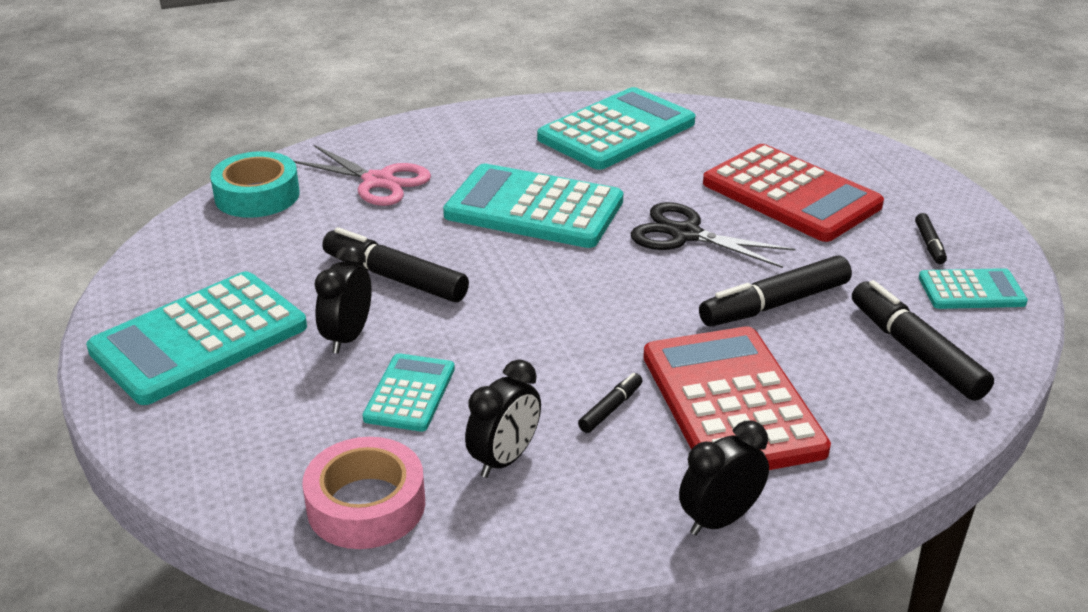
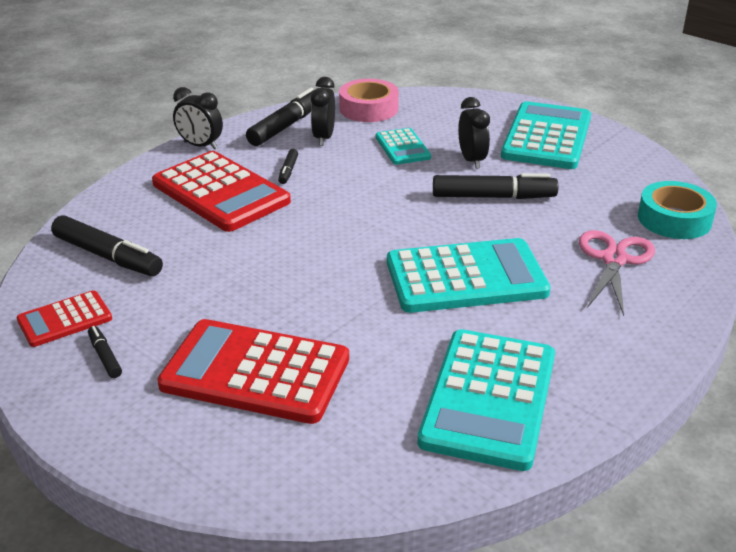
camera: 150 degrees right, 0 degrees up
(378, 181) = (614, 260): pink scissors -> pink scissors turned 105 degrees clockwise
(686, 234) = (324, 295): black scissors -> none
(719, 520) = (200, 146): black clock -> black clock turned 90 degrees clockwise
(775, 304) = (221, 259): black marker -> black marker (286, 126)
(971, 290) = (65, 319): turquoise calculator -> red calculator

